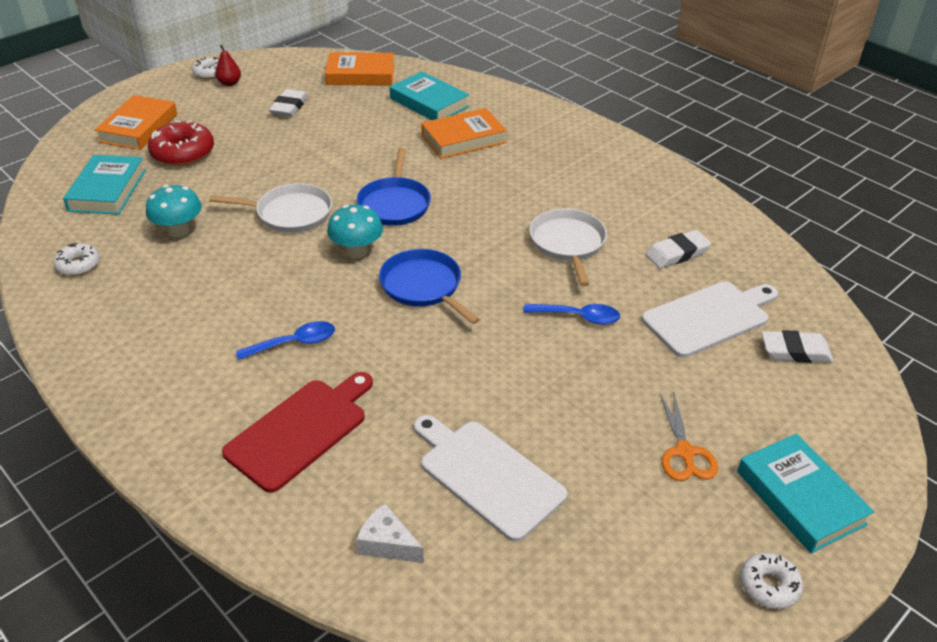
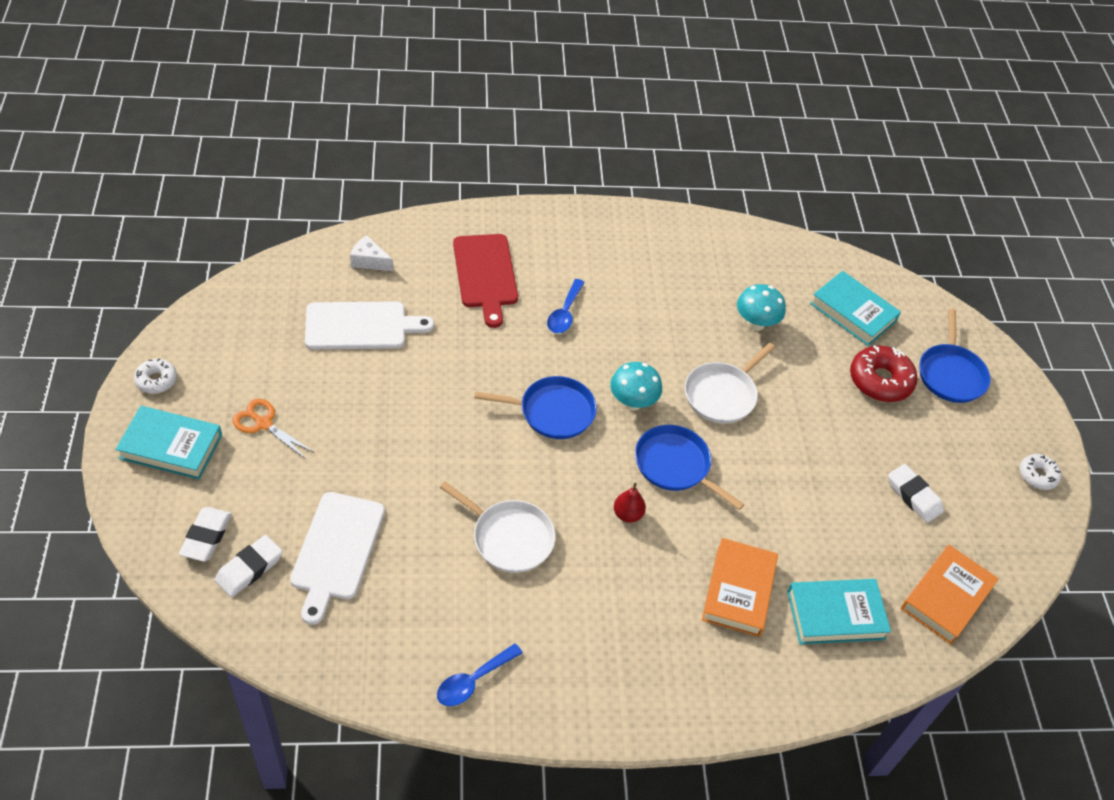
camera: 125 degrees right, 10 degrees up
(78, 265) = (758, 258): white donut -> none
(138, 128) = (951, 374): orange book -> blue pan
(229, 83) = (1002, 479): red pear -> red pear (627, 514)
(387, 544) = (369, 261): white cheese -> white cheese turned 135 degrees counterclockwise
(578, 317) = (426, 472): blue spoon -> blue spoon (473, 681)
(677, 253) = (419, 602): white eraser -> white eraser (206, 537)

